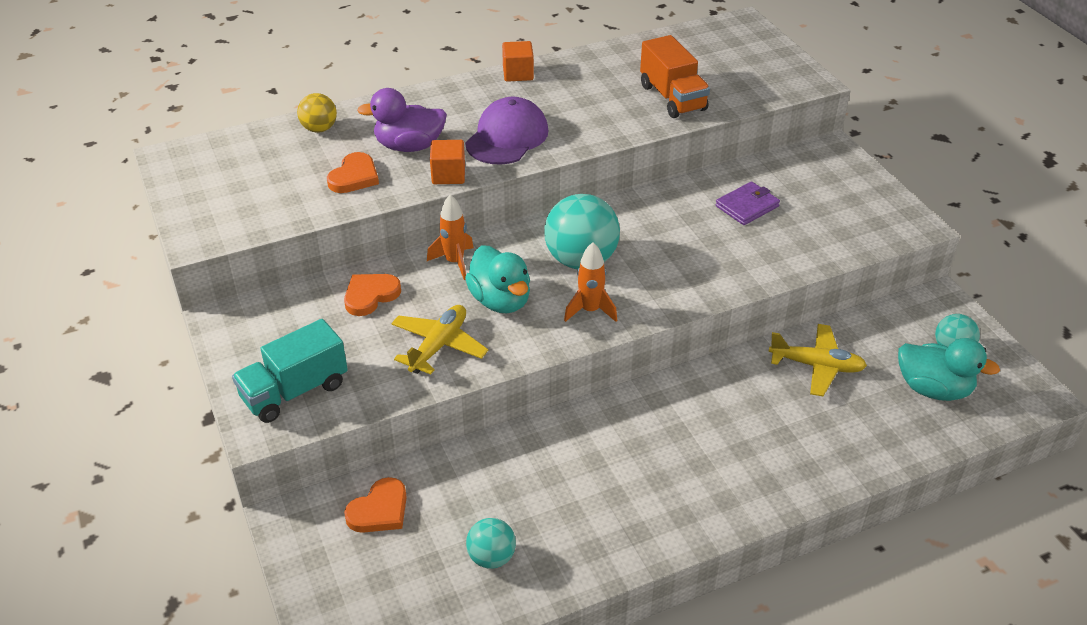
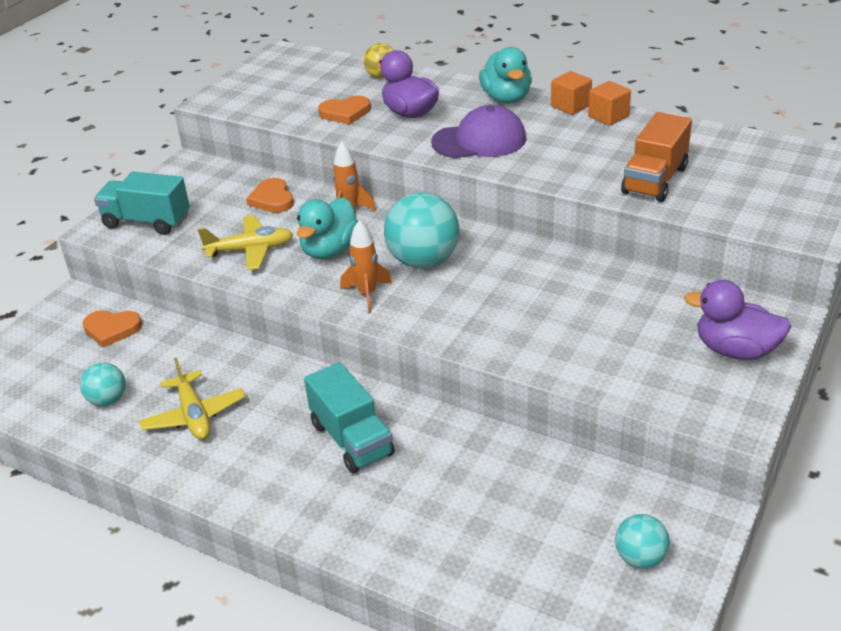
camera: 55 degrees right, 5 degrees down
(370, 295) = (272, 199): orange heart -> orange heart turned 120 degrees counterclockwise
(448, 175) = (397, 142): orange cube -> orange cube (608, 116)
(706, 424) = (351, 439): none -> turquoise truck
(747, 206) = (614, 308): purple wallet -> none
(816, 366) = (501, 472): yellow plane -> yellow plane (194, 415)
(846, 186) = (735, 350): none -> purple duck
(933, 389) = (561, 568): turquoise duck -> turquoise duck (506, 98)

